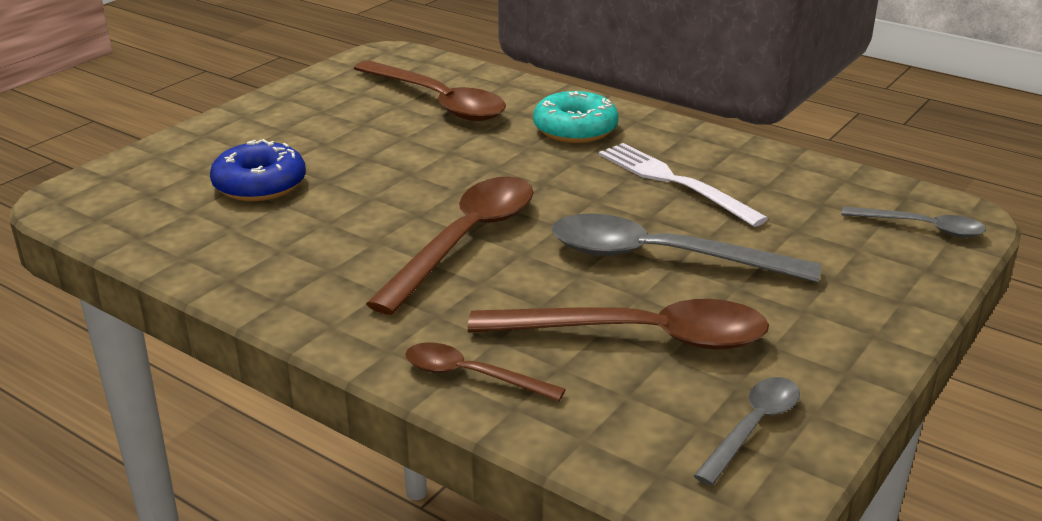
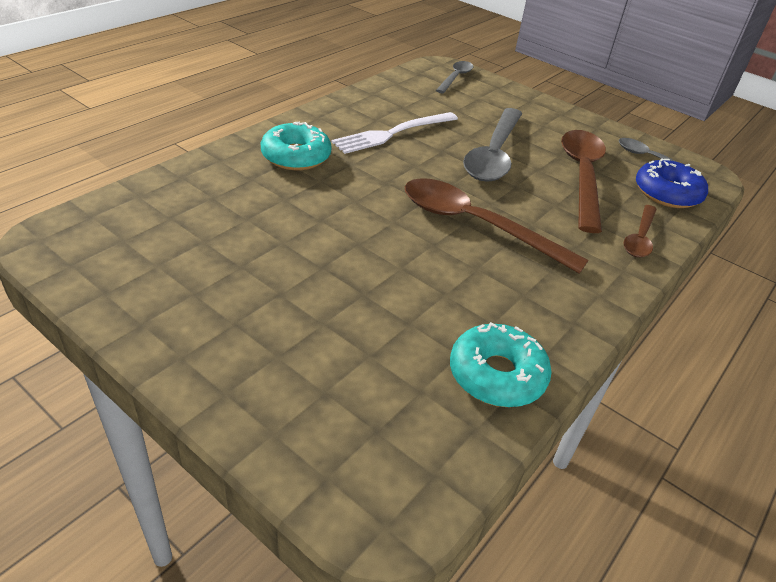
camera: 90 degrees left, 10 degrees up
(202, 248) = (497, 375): none -> turquoise donut
(260, 184) = (368, 338): blue donut -> blue donut (667, 193)
(437, 102) = (207, 216): brown spoon -> none

